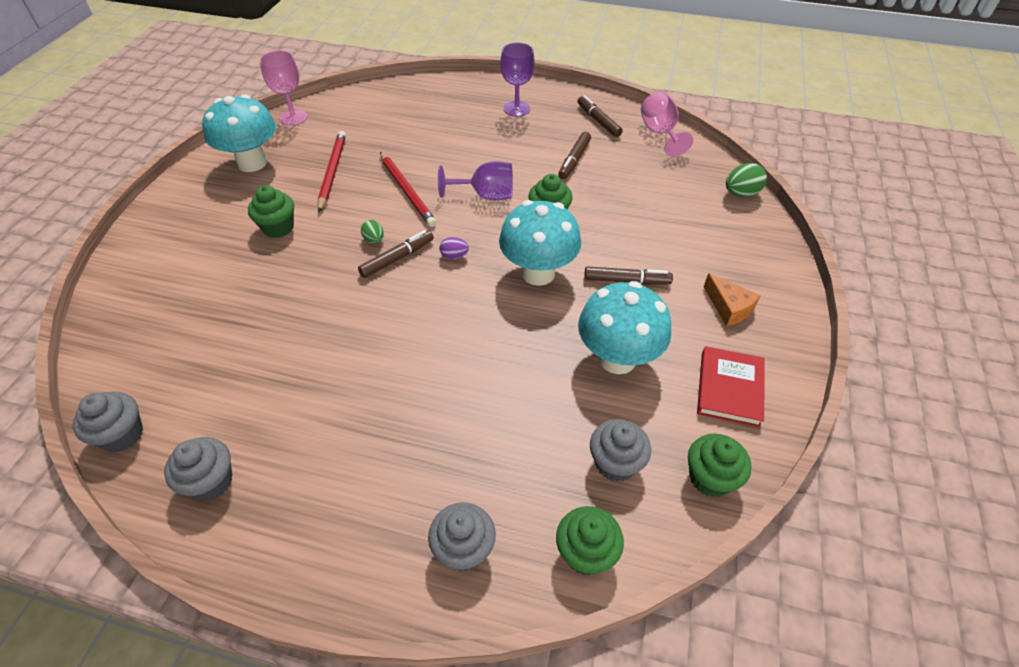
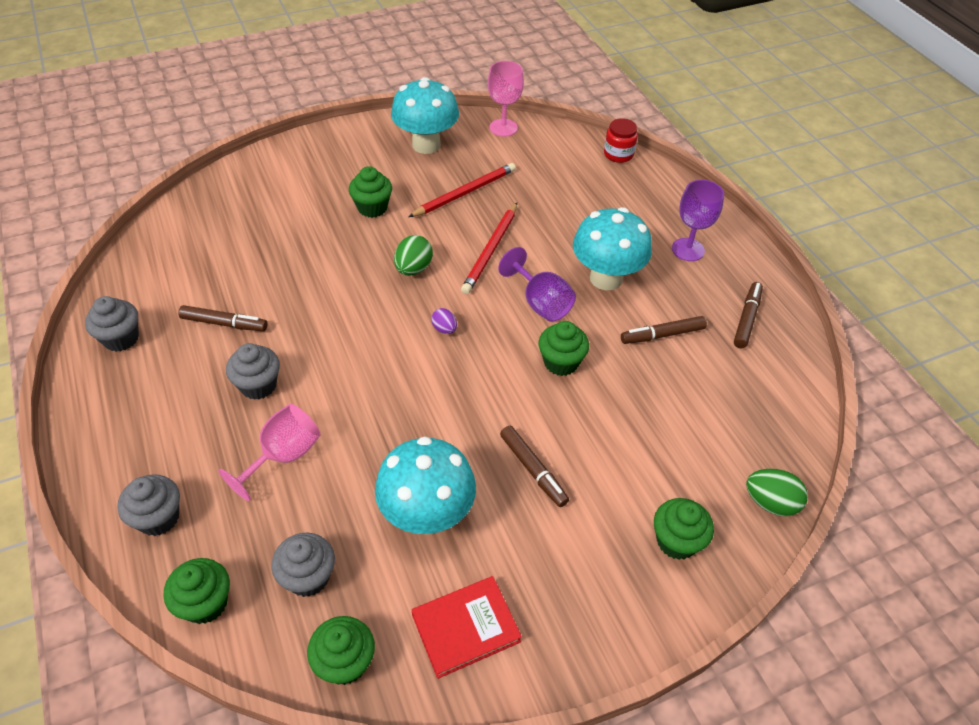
camera: 50 degrees right, 0 degrees up
(122, 435) = (126, 269): grey cupcake -> grey cupcake (258, 385)
(374, 240) = (413, 269): green egg -> green egg, size x1.64
(396, 86) = (618, 154): none -> red jar
(397, 258) = (407, 296): brown marker -> brown marker (224, 323)
(538, 273) = (479, 397): turquoise mushroom -> turquoise mushroom (606, 278)
(660, 133) = (789, 379): pink goblet -> pink goblet (283, 456)
(729, 307) = (577, 576): orange cheese -> none
(737, 247) = (676, 541): none -> green cupcake

